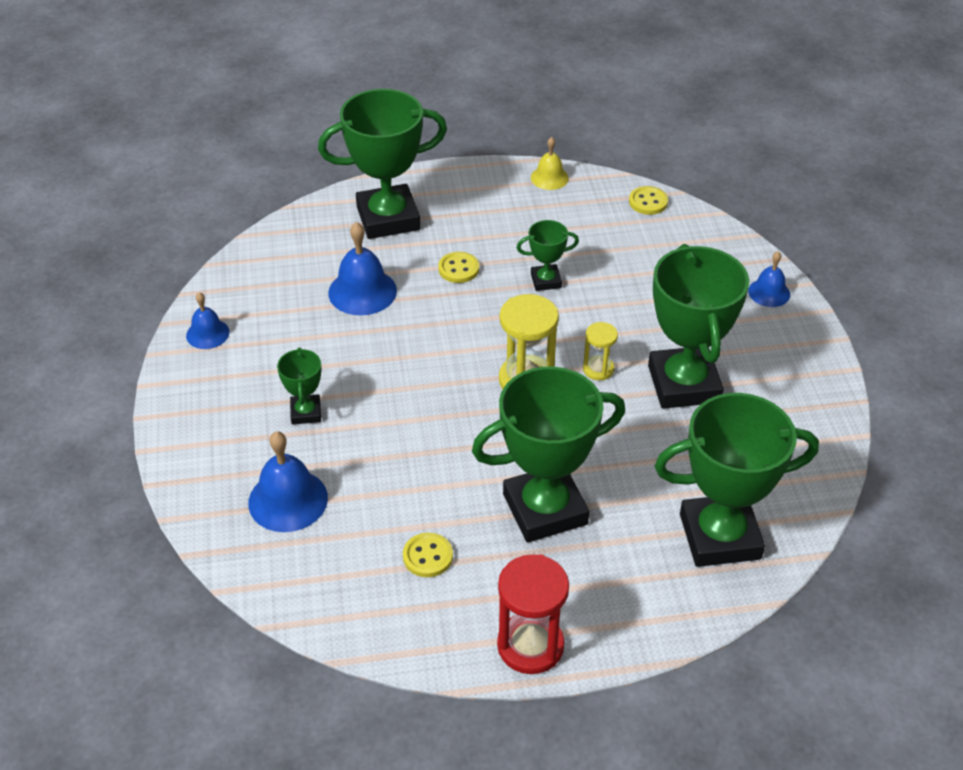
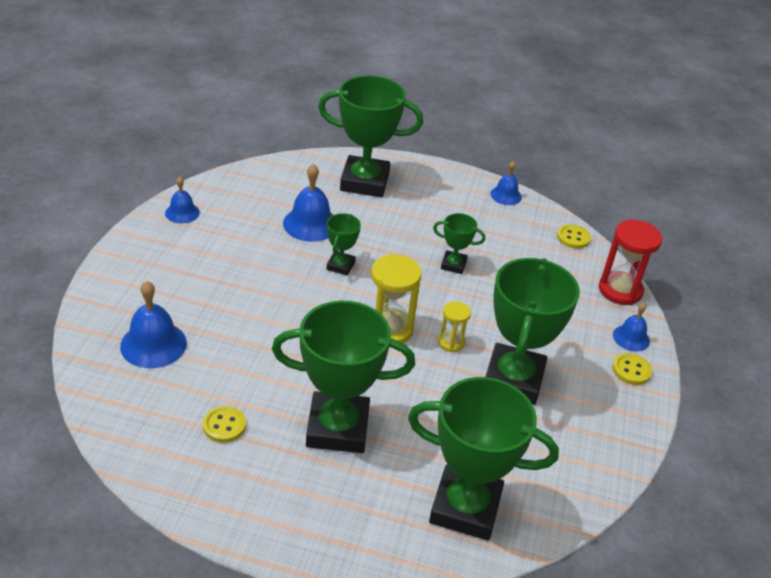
camera: 20 degrees right, 5 degrees down
(306, 412) = (210, 290): green trophy -> green trophy (340, 266)
(458, 269) = (392, 233): yellow button -> yellow button (631, 370)
(530, 646) = (254, 526): red hourglass -> red hourglass (620, 290)
(549, 178) = (506, 195): yellow bell -> blue bell

